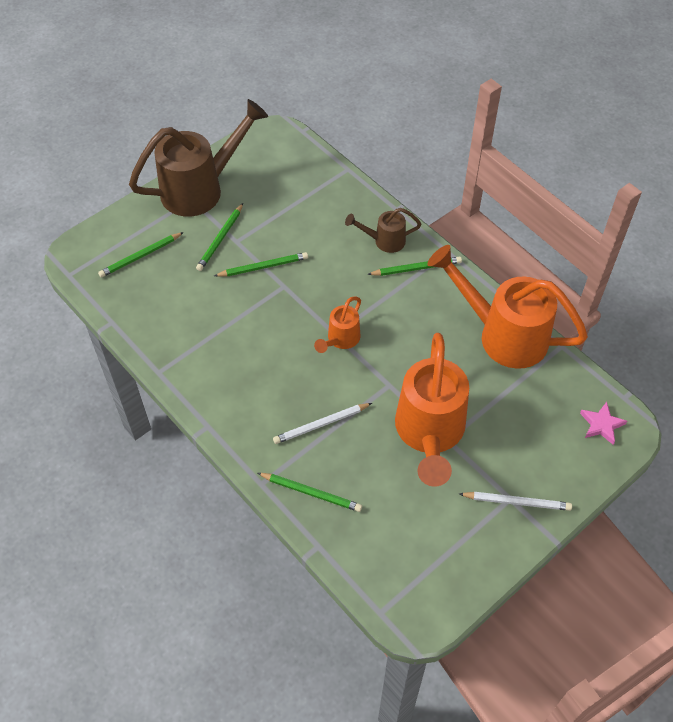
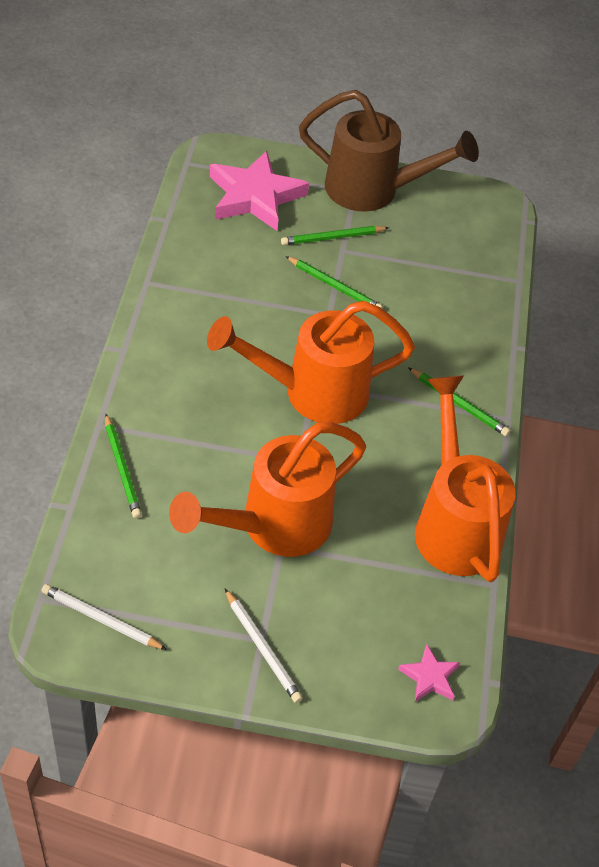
camera: 45 degrees right, 5 degrees down
(141, 256) = (255, 196): green pencil -> pink star
(321, 425) = (203, 433): white pencil -> white pencil (101, 619)
(340, 340) = (312, 392): orange watering can -> orange watering can, size x2.06
(384, 241) = (464, 359): brown watering can -> none

